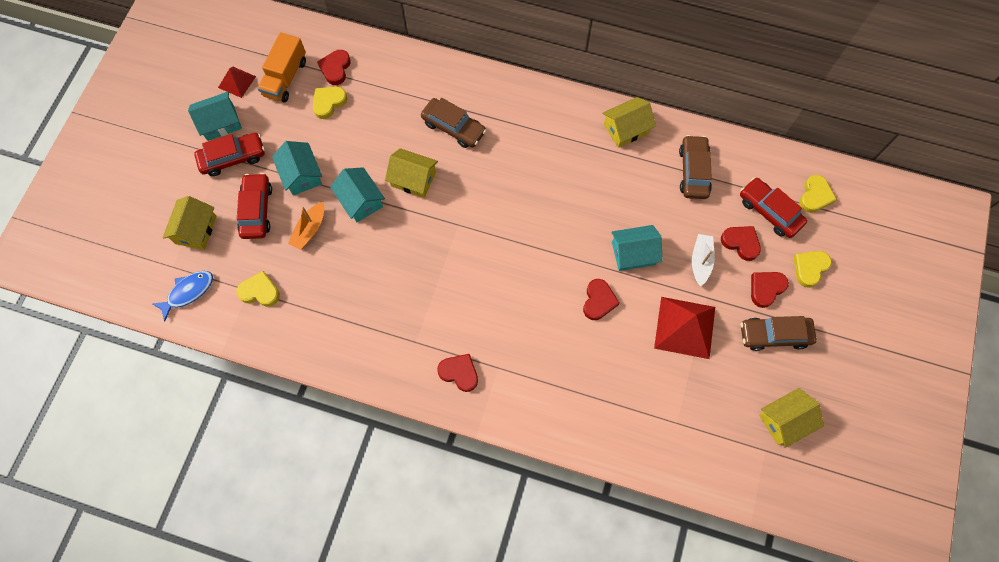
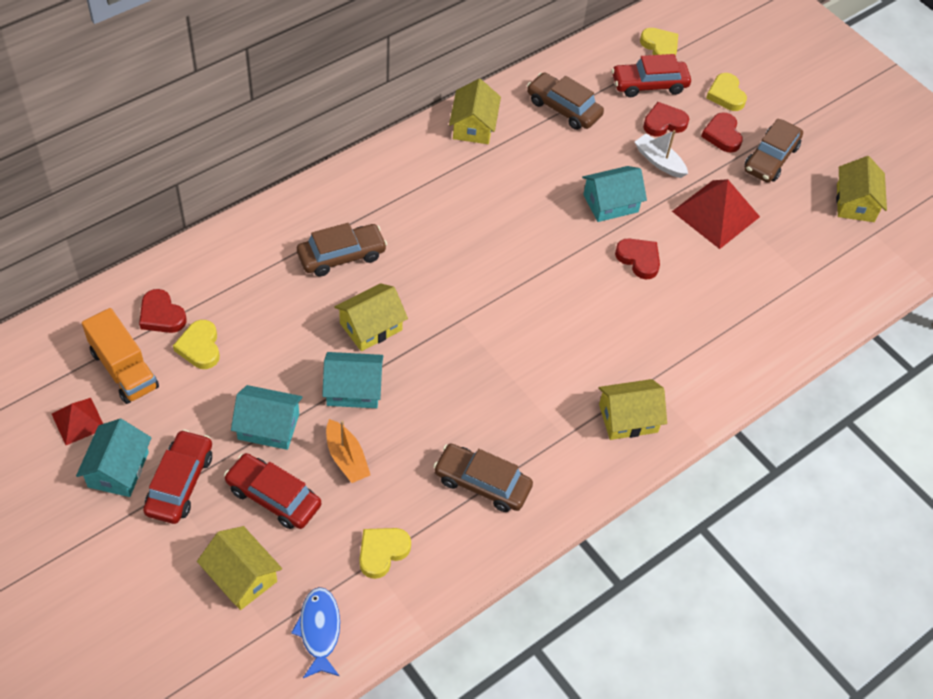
camera: 60 degrees left, 15 degrees down
(346, 315) = (482, 483): none -> brown car
(459, 373) = (628, 418): red heart -> yellow house
(633, 253) = (610, 203): turquoise house -> turquoise house turned 45 degrees clockwise

